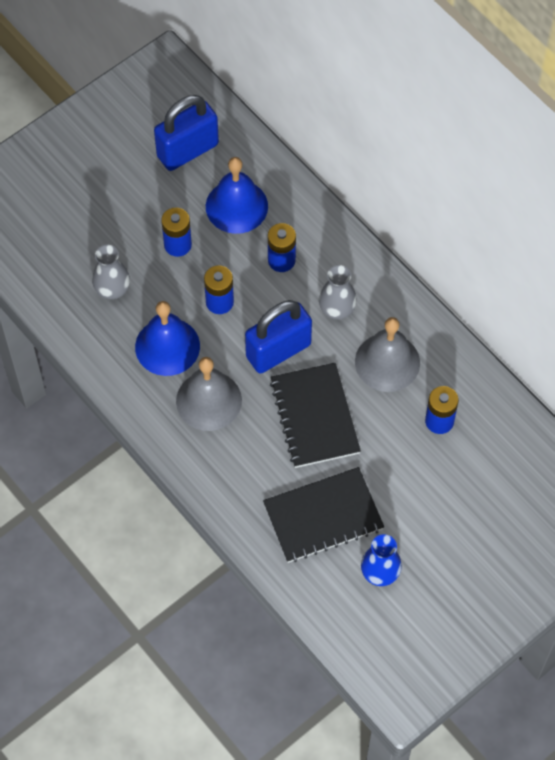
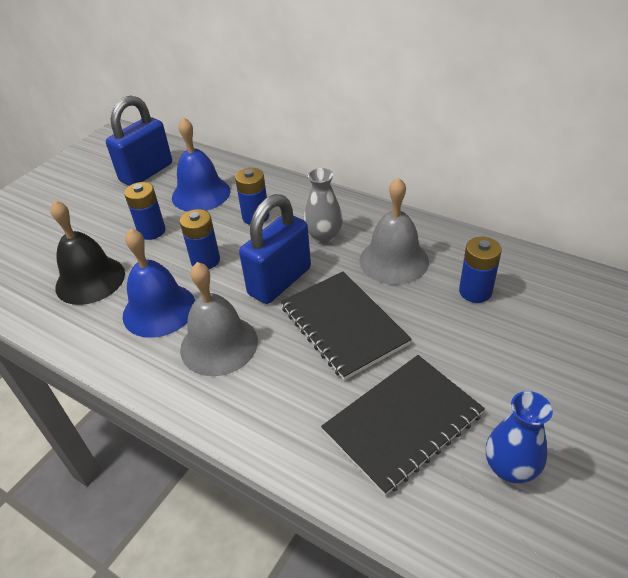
camera: 15 degrees left, 20 degrees down
(112, 290) = (90, 280): grey vase -> black bell

